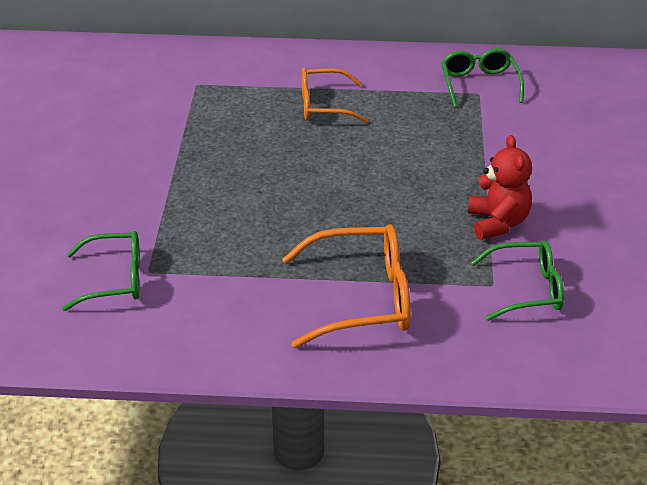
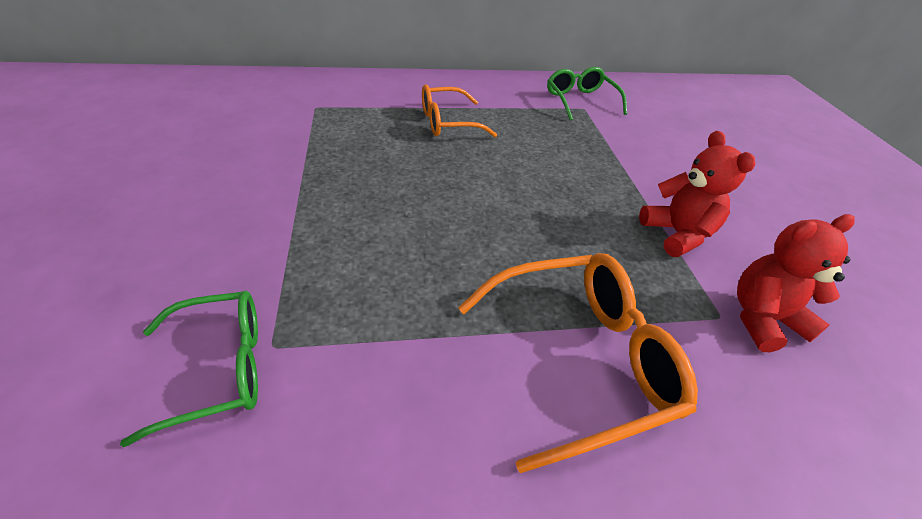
camera: 15 degrees left, 5 degrees up
(527, 289) = (763, 319): green glasses -> red teddy bear

